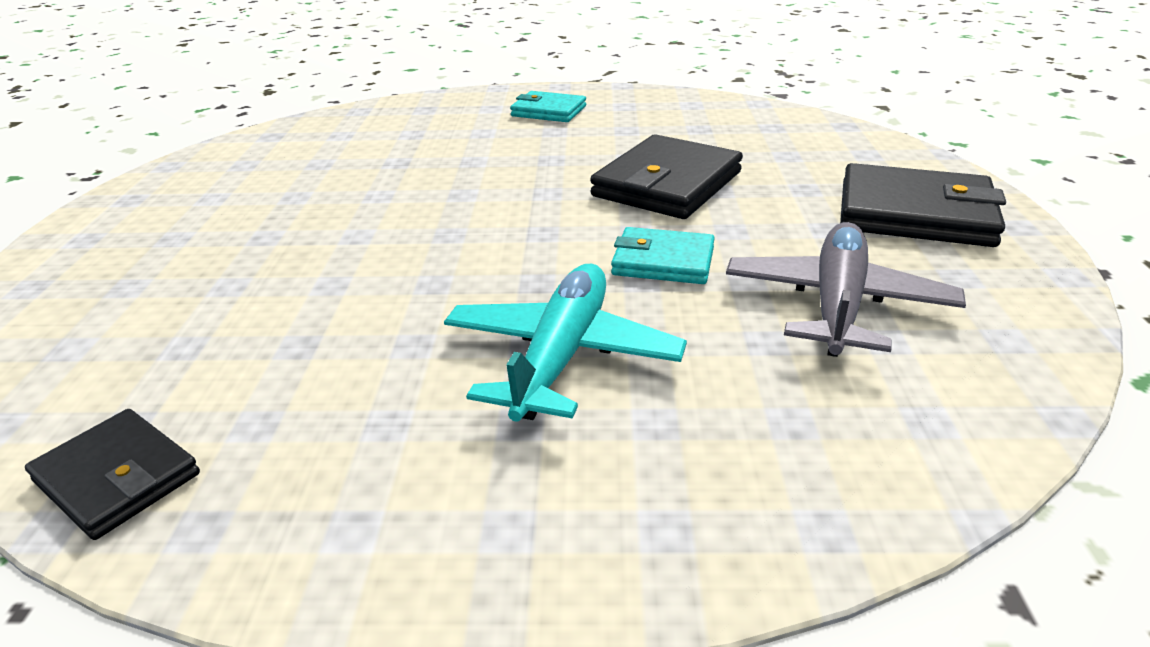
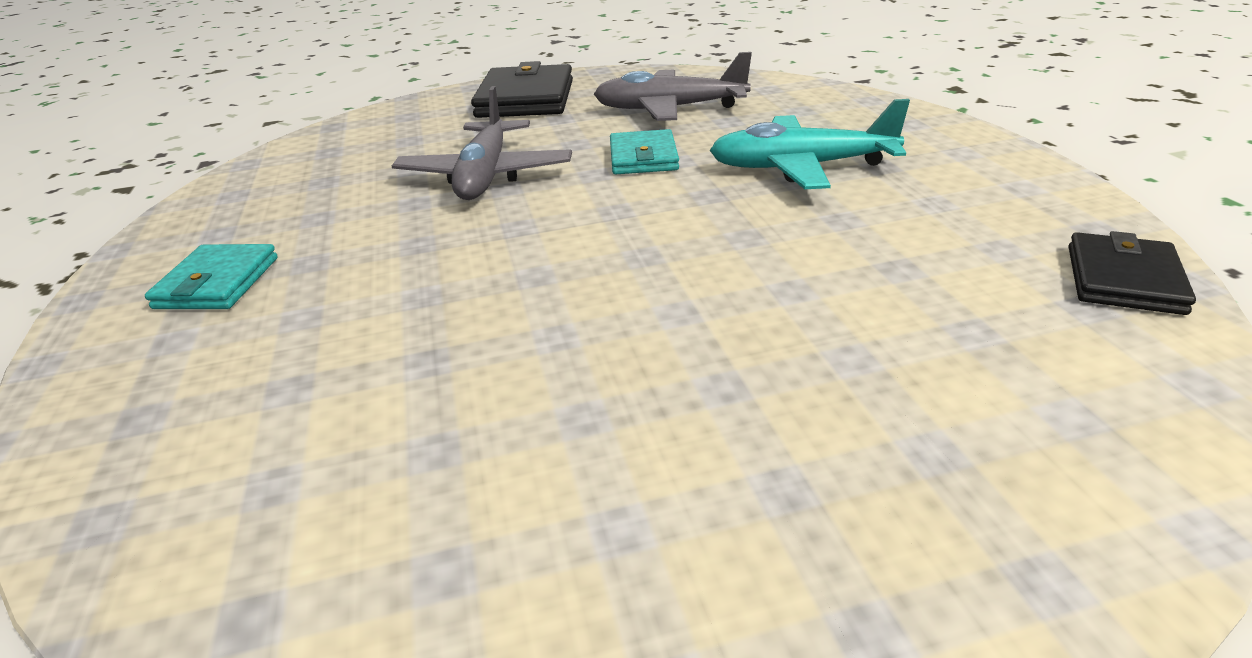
camera: 105 degrees left, 0 degrees up
(667, 184) = (486, 176): black wallet -> grey plane

